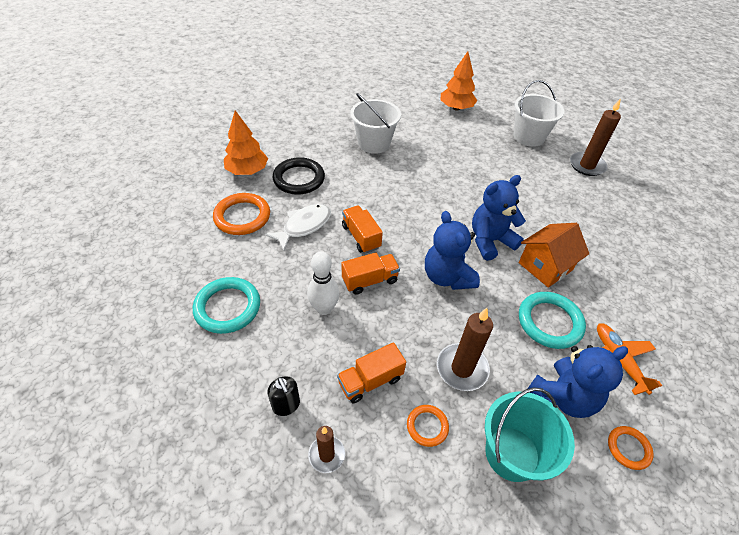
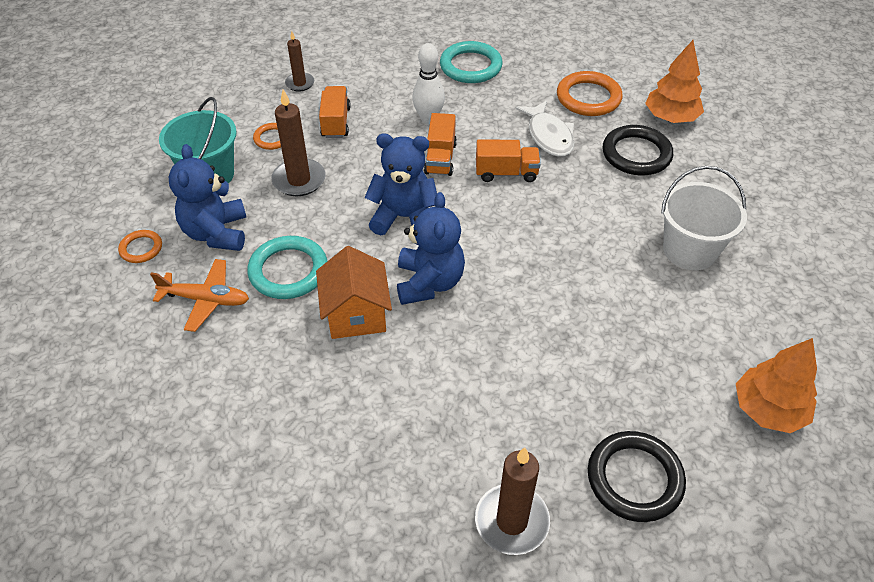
camera: 120 degrees right, 0 degrees up
(286, 405) = (353, 75): black soap dispenser -> none
(529, 137) = (634, 479): white bucket -> black ring

